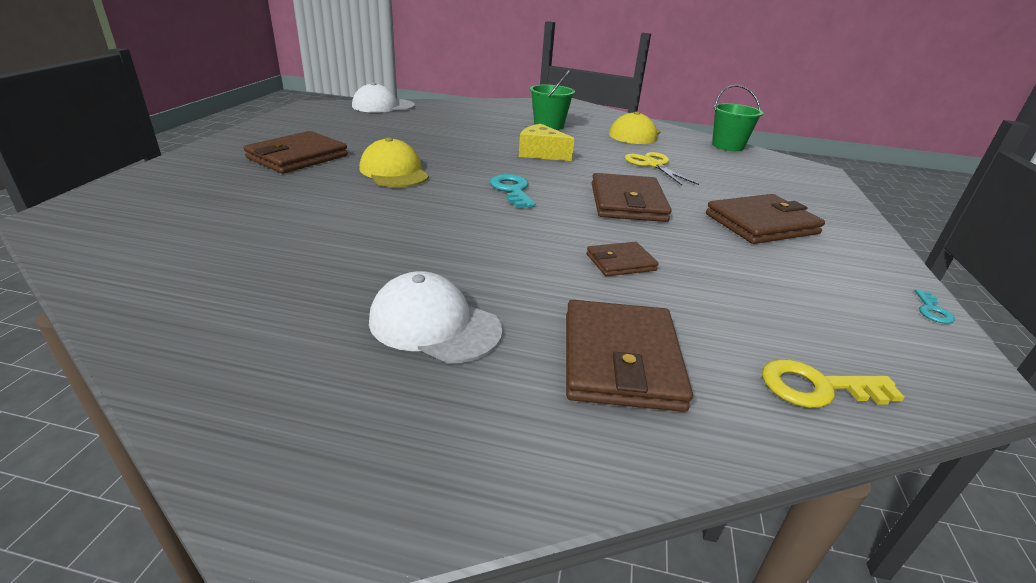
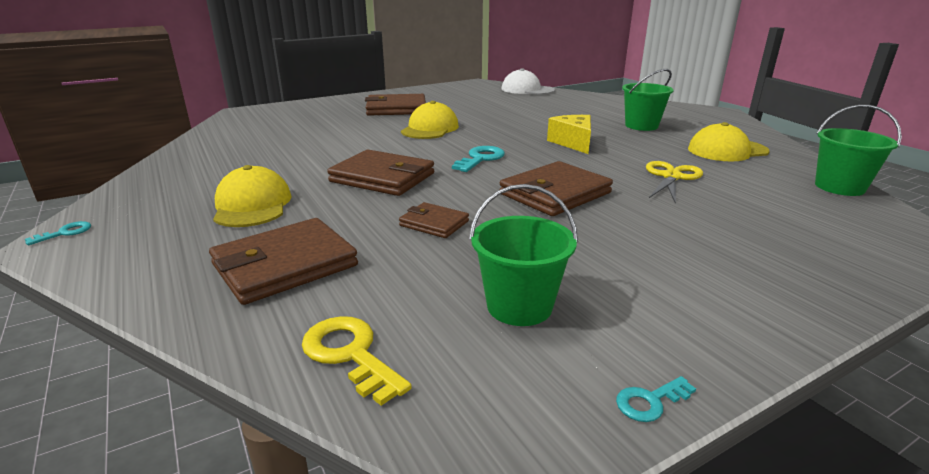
camera: 50 degrees right, 5 degrees down
(282, 502) = (65, 233): none -> turquoise key
(434, 325) = (252, 205): white cap -> yellow cap
(761, 224) = (657, 253): brown wallet -> brown wallet (382, 177)
(794, 294) = (519, 306): none -> green bucket

